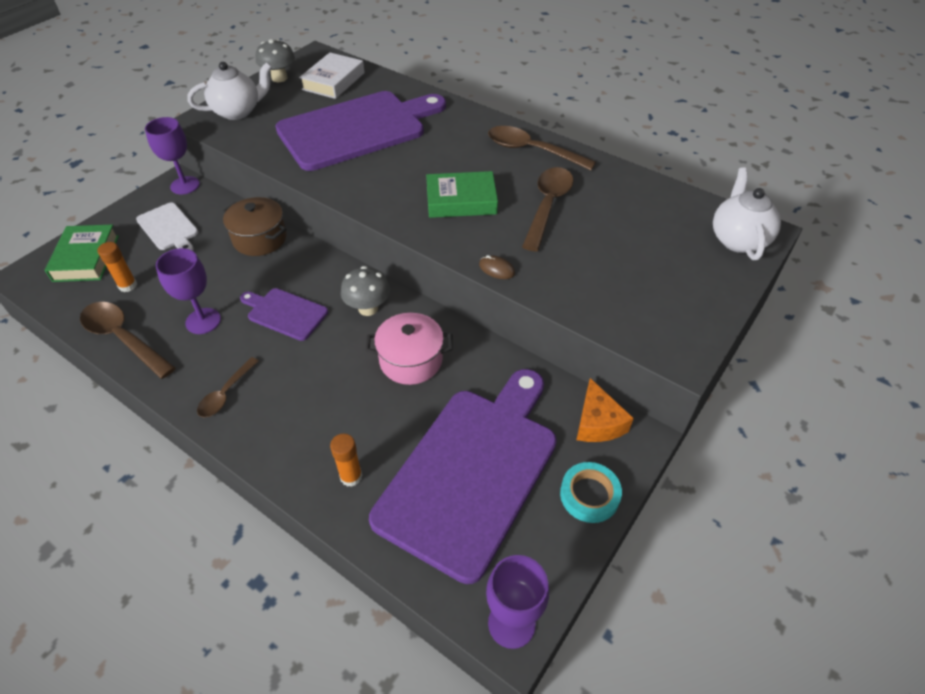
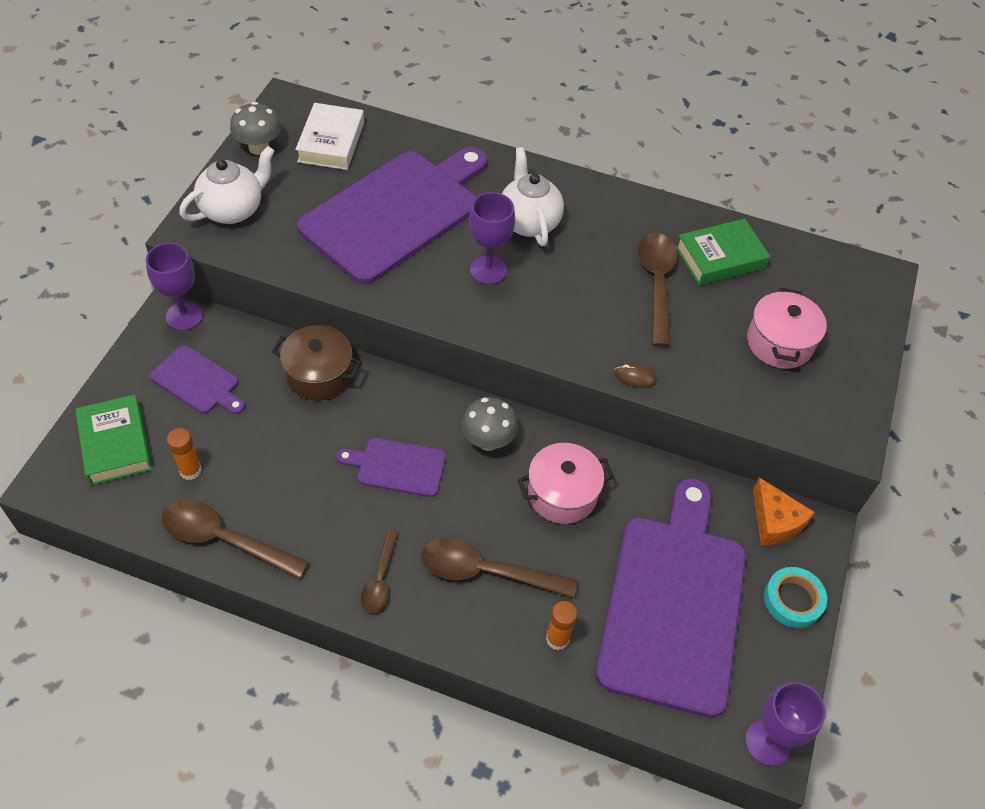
camera: 20 degrees left, 5 degrees up
(169, 228) = (197, 381): white cutting board -> purple cutting board
(203, 321) = (307, 497): purple goblet -> purple goblet (488, 270)
(461, 200) = (561, 294): green book -> green book (720, 258)
(531, 151) = (611, 210): brown spoon -> brown spoon (486, 572)
(642, 266) = (779, 343): none -> pink pot
(738, 240) = (861, 291): white teapot -> white teapot (528, 222)

